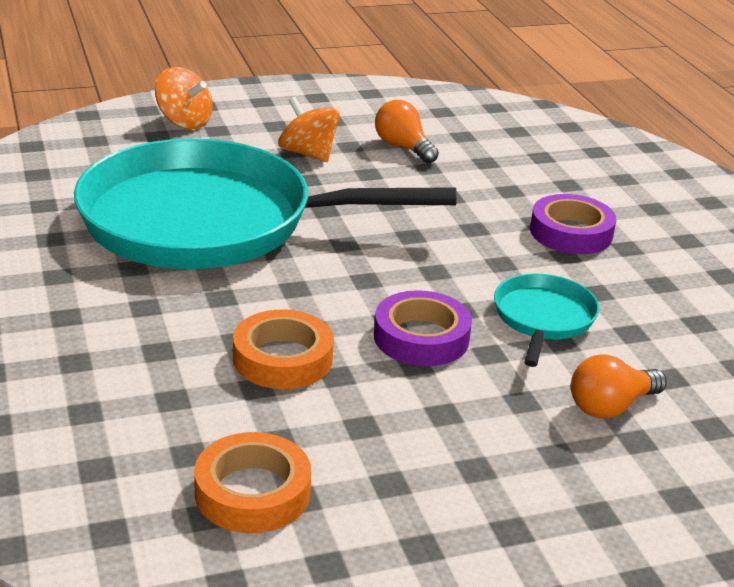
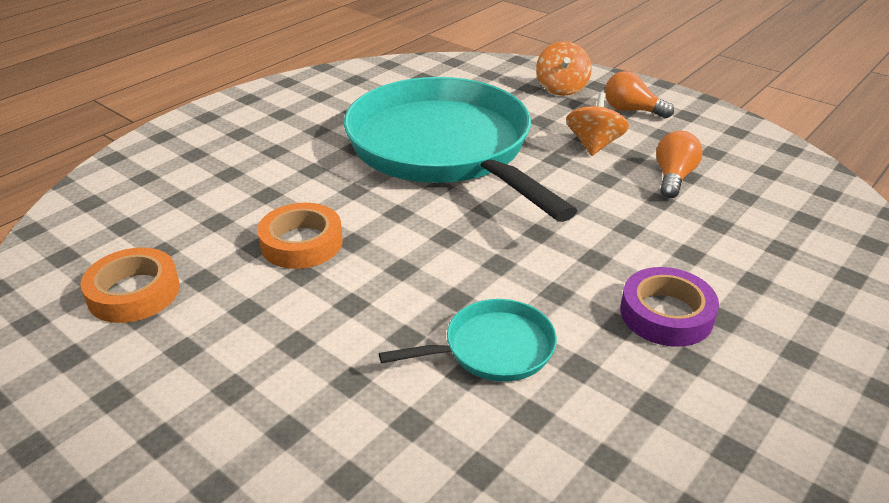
camera: 60 degrees right, 5 degrees up
(421, 337) = (392, 293): purple tape -> none
(611, 406) = (389, 441): orange light bulb -> orange light bulb (631, 110)

